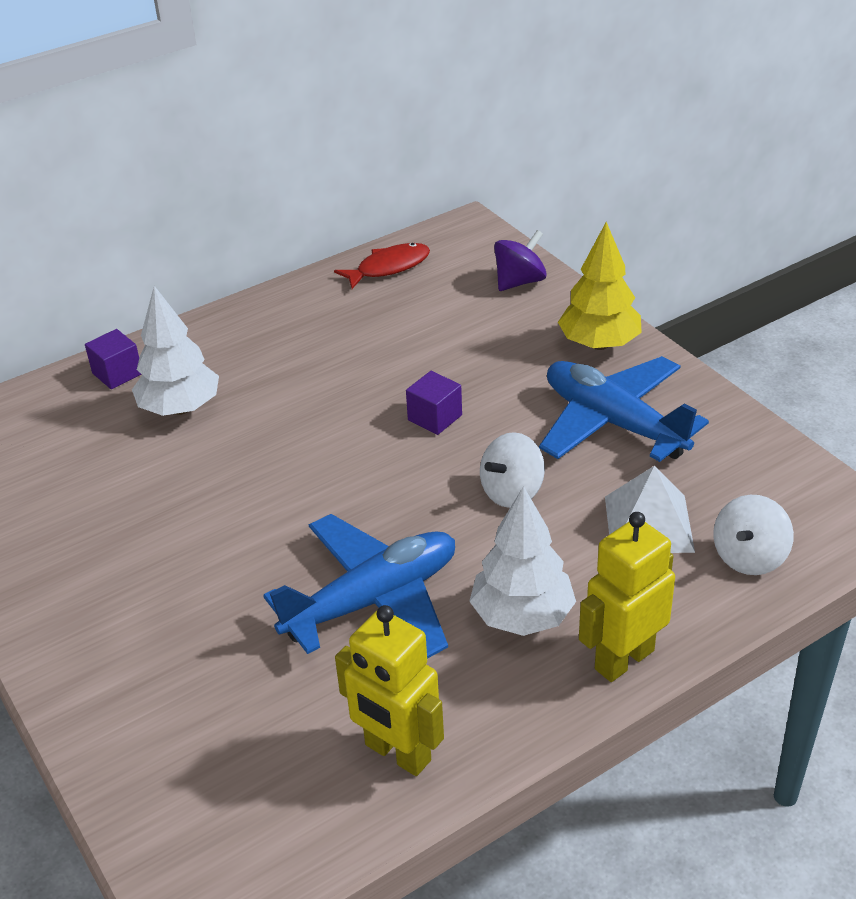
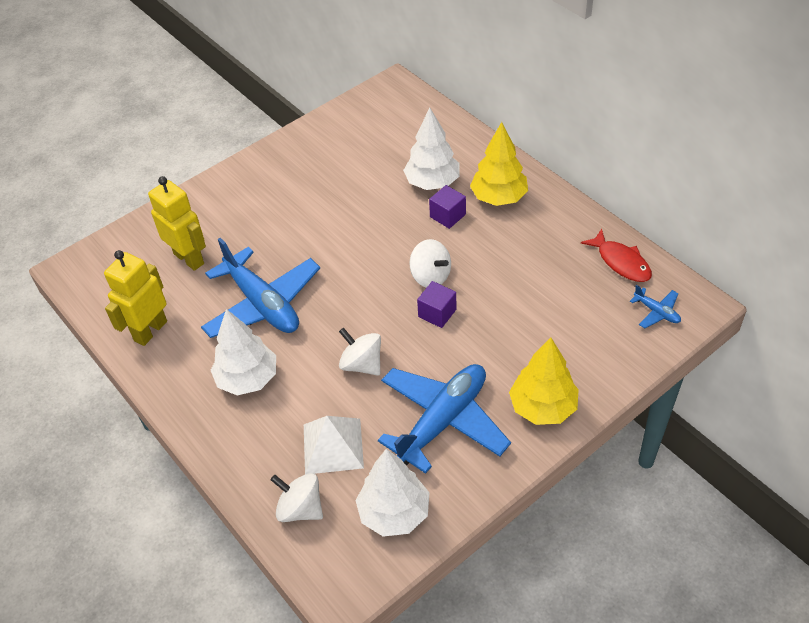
camera: 85 degrees right, 10 degrees up
(117, 373) = (464, 146): purple cube -> purple cube (447, 216)
(239, 350) = (498, 197): none -> yellow tree
(366, 420) = (430, 276): none -> white spinning top
(472, 253) = (656, 312): none -> blue plane
(519, 282) = (621, 348): purple spinning top -> none
(623, 659) = (210, 434): yellow robot -> yellow robot (189, 258)
(750, 470) = (394, 513): none -> white tree

